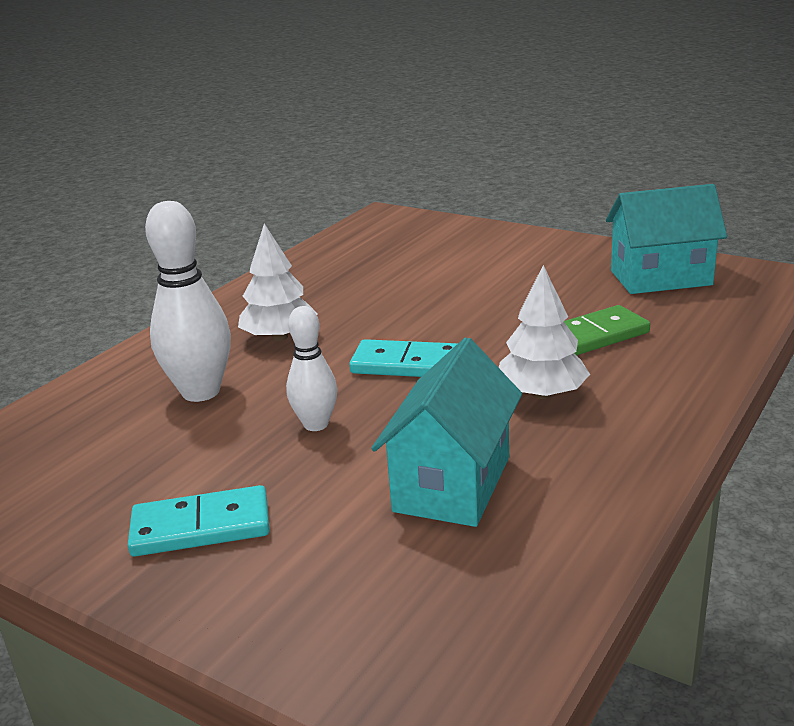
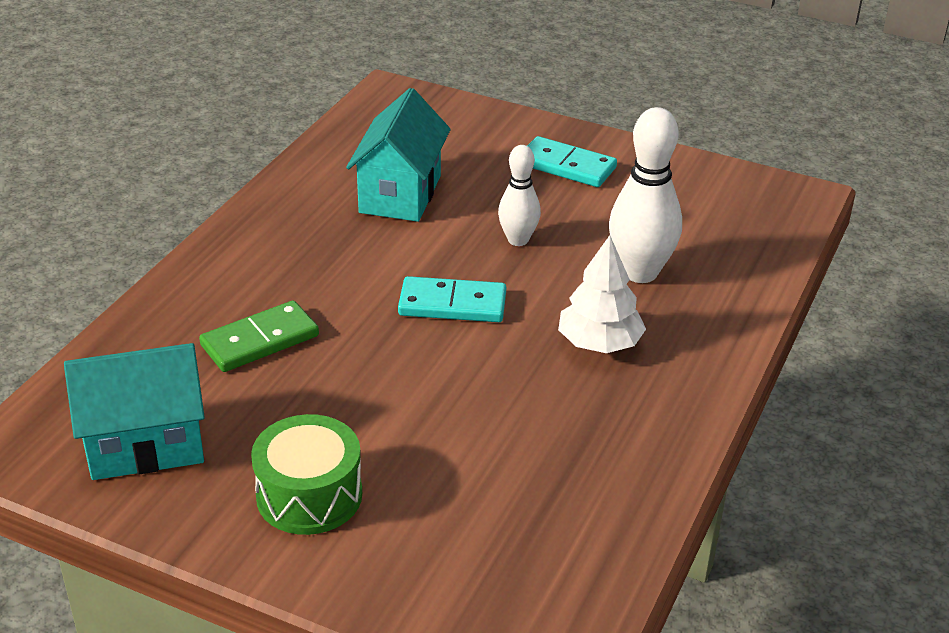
camera: 170 degrees right, 10 degrees up
(201, 527) = (567, 166): turquoise domino -> turquoise domino turned 45 degrees clockwise
(528, 259) = (309, 495): none -> green drum
(541, 394) = (325, 270): white tree -> none

